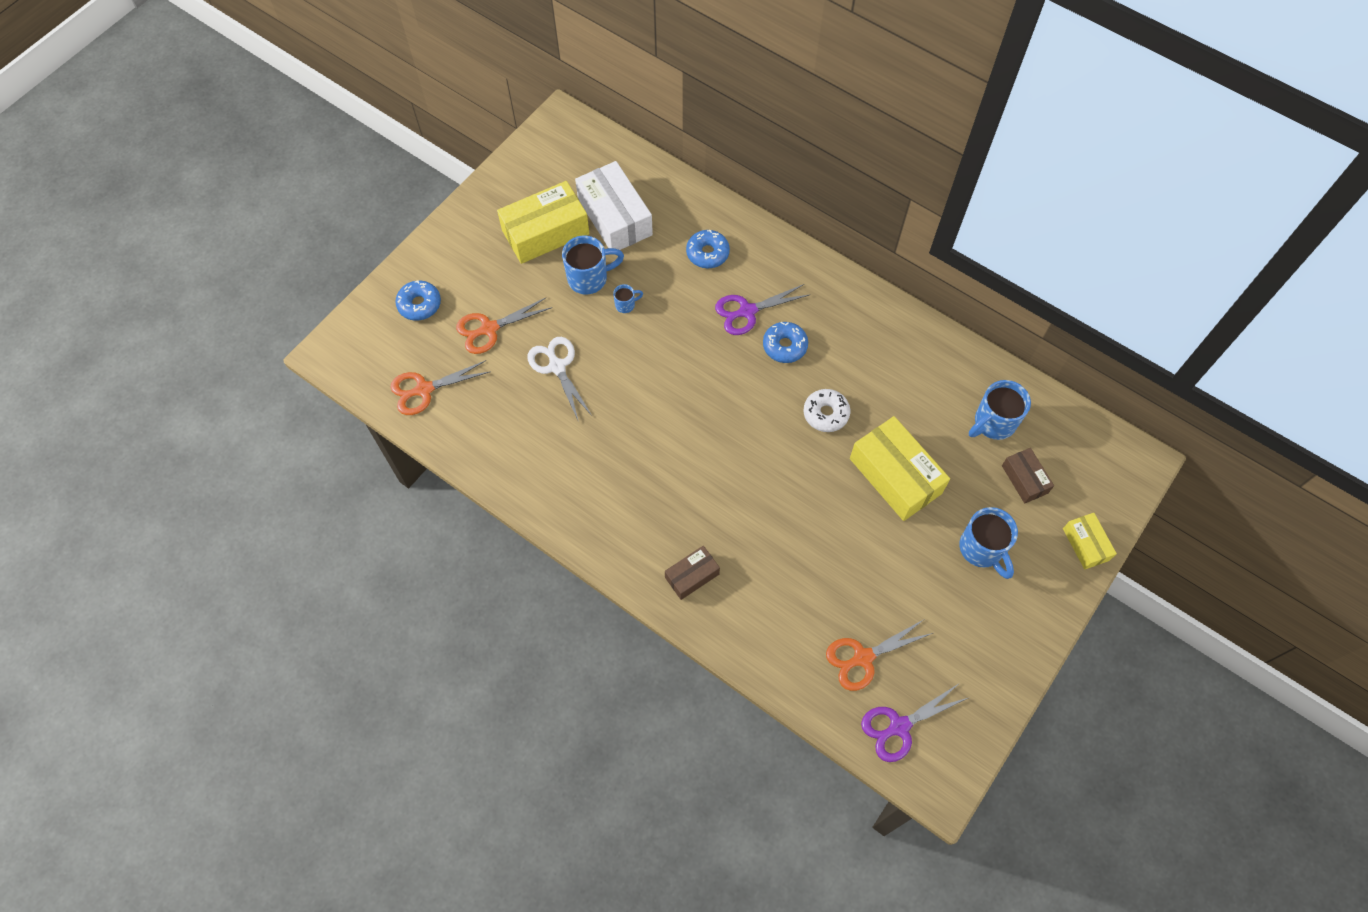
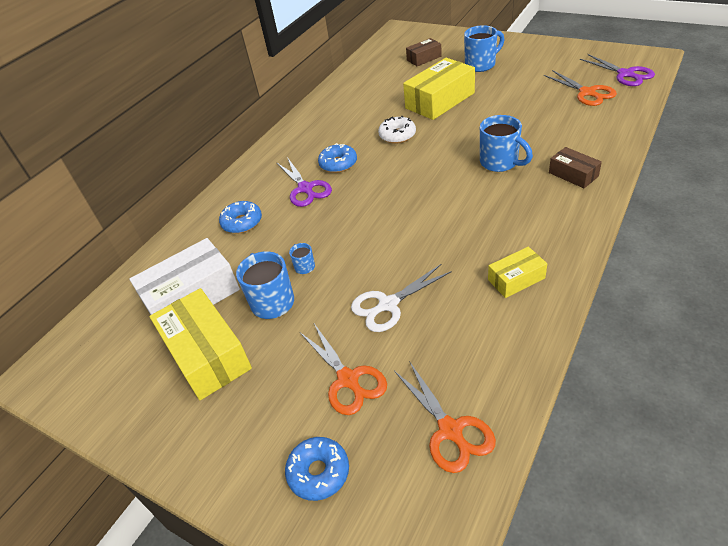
camera: 90 degrees left, 20 degrees down
(993, 423) = (385, 73): blue mug -> blue mug (500, 163)
(1085, 544) = (460, 36): yellow box -> yellow box (516, 279)

